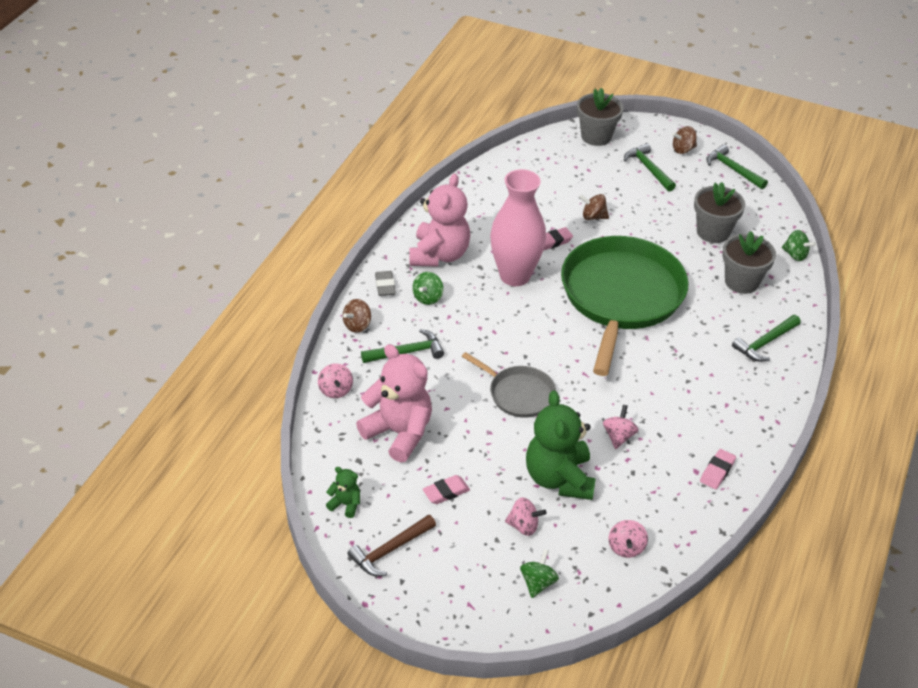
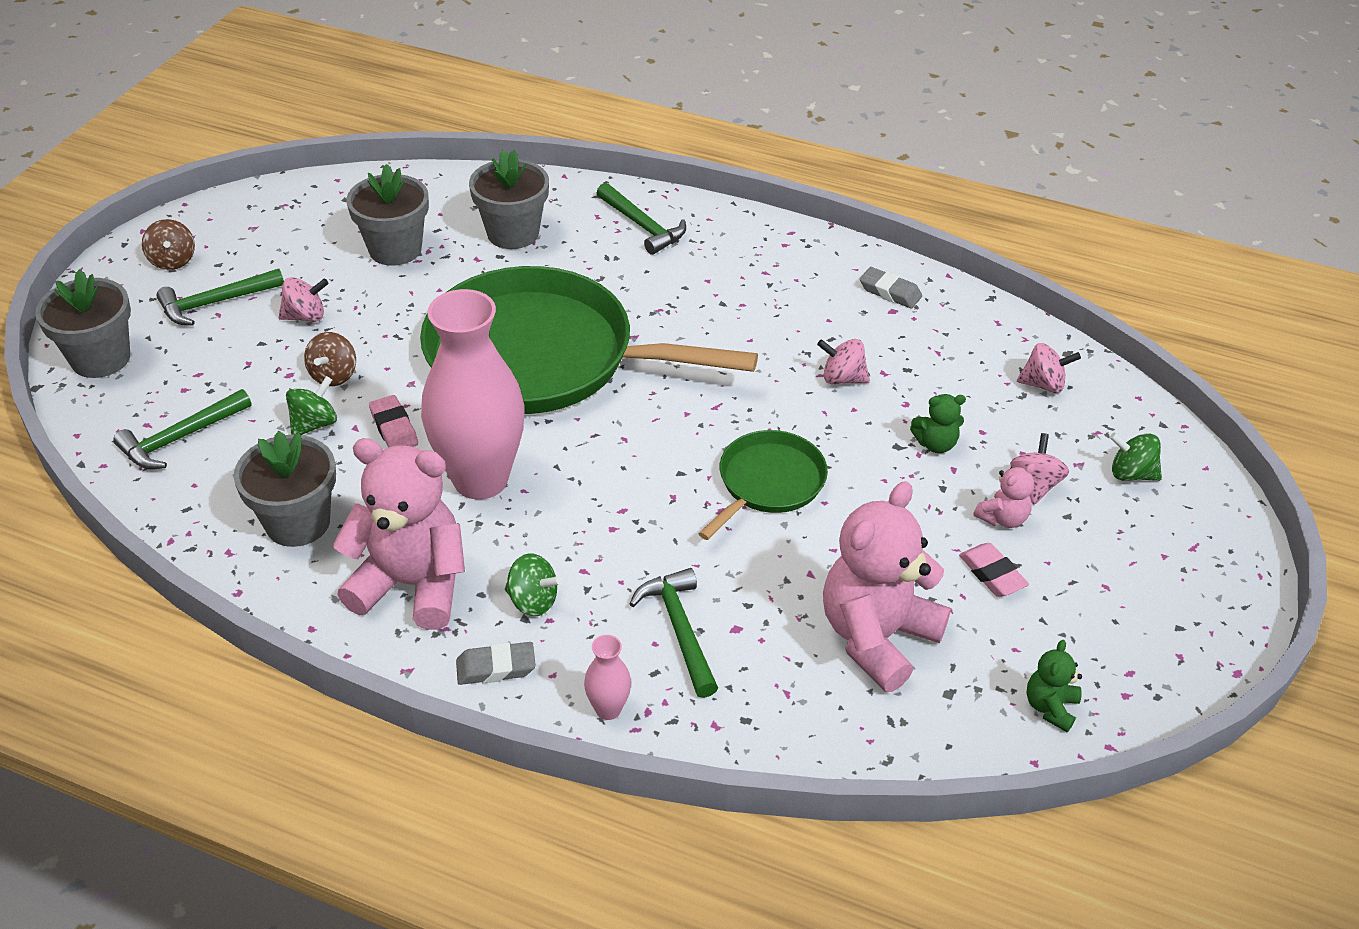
camera: 90 degrees left, 0 degrees up
(335, 390) = (785, 736): pink spinning top -> pink spinning top (306, 316)
(357, 325) = (608, 709): brown spinning top -> pink vase
(390, 550) = (1126, 643): brown hammer -> none
(480, 214) = (297, 523): none -> grey flower pot
(493, 504) = (1002, 518): none -> pink teddy bear
(518, 394) = (768, 483): grey pan -> green pan
(559, 478) = (935, 444): green teddy bear -> green teddy bear, size x0.45
(717, 471) = (890, 292): pink eraser -> grey eraser
(733, 169) = (242, 214): green hammer -> green hammer (181, 438)
(795, 255) = (458, 179): green spinning top -> green spinning top (314, 424)

